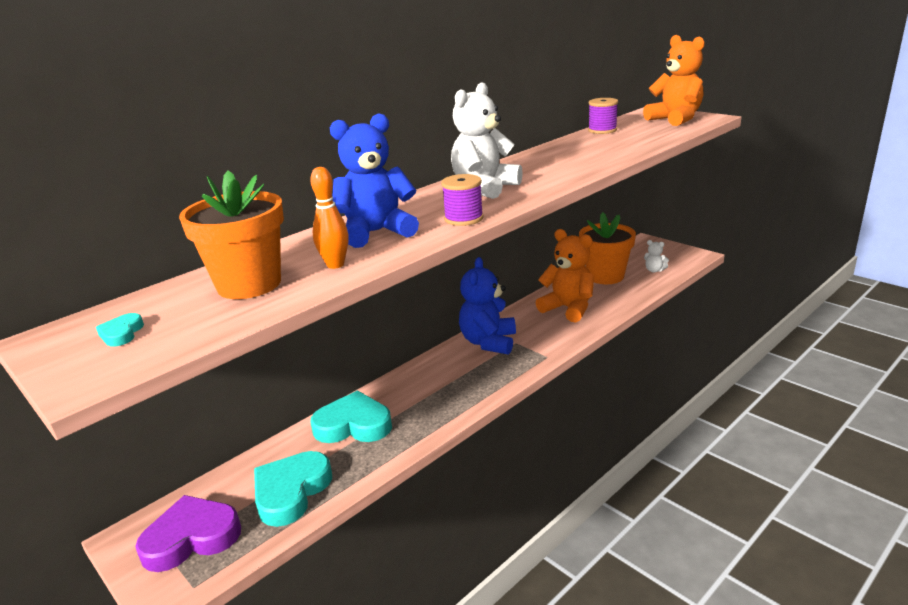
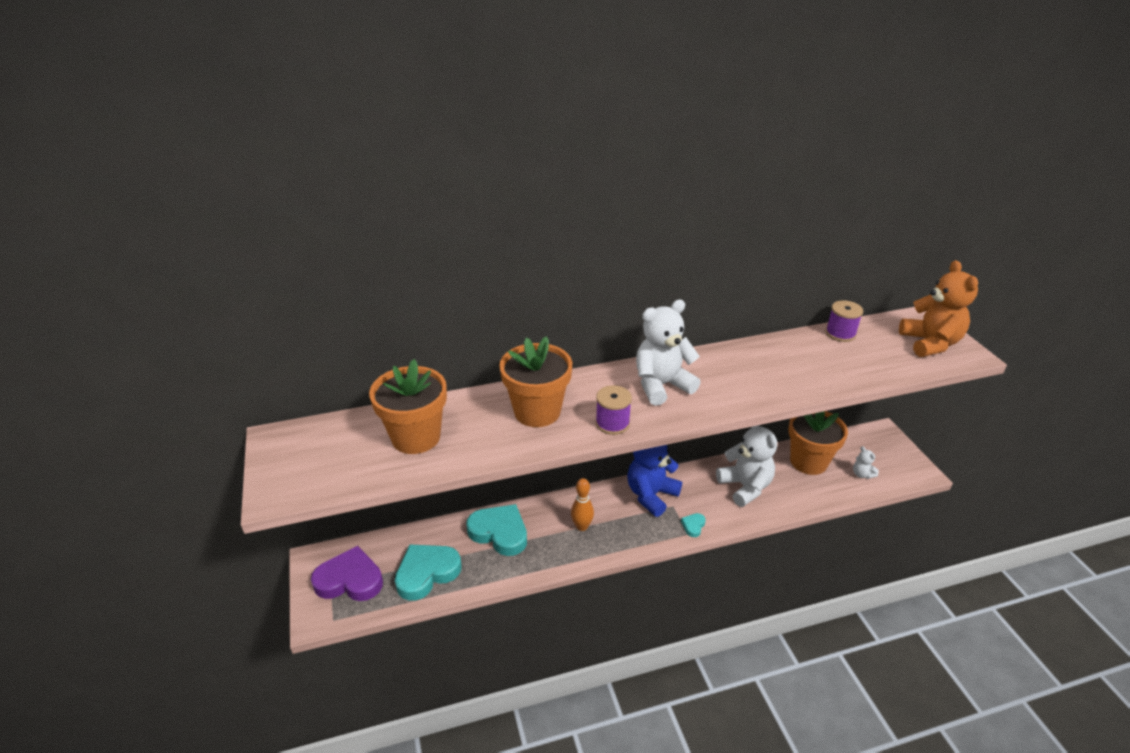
camera: 25 degrees right, 10 degrees up
(121, 333) = (316, 455): turquoise heart -> turquoise heart (693, 526)
(335, 265) = (483, 441): orange bowling pin -> orange bowling pin (582, 526)
(376, 232) = (537, 412): blue teddy bear -> orange flower pot
(568, 308) = (745, 487): orange teddy bear -> white teddy bear

